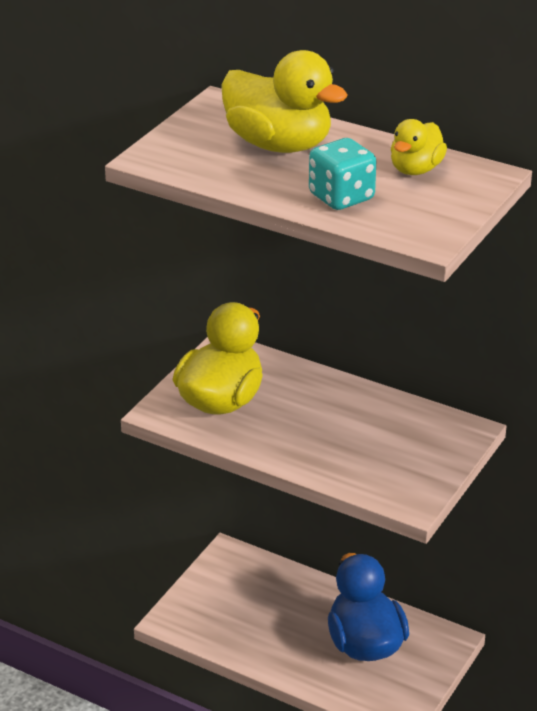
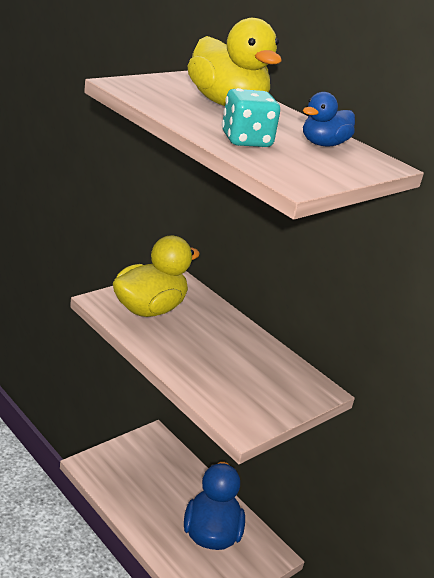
camera: 15 degrees right, 5 degrees down
(416, 169) = (323, 144): yellow duck -> blue duck

